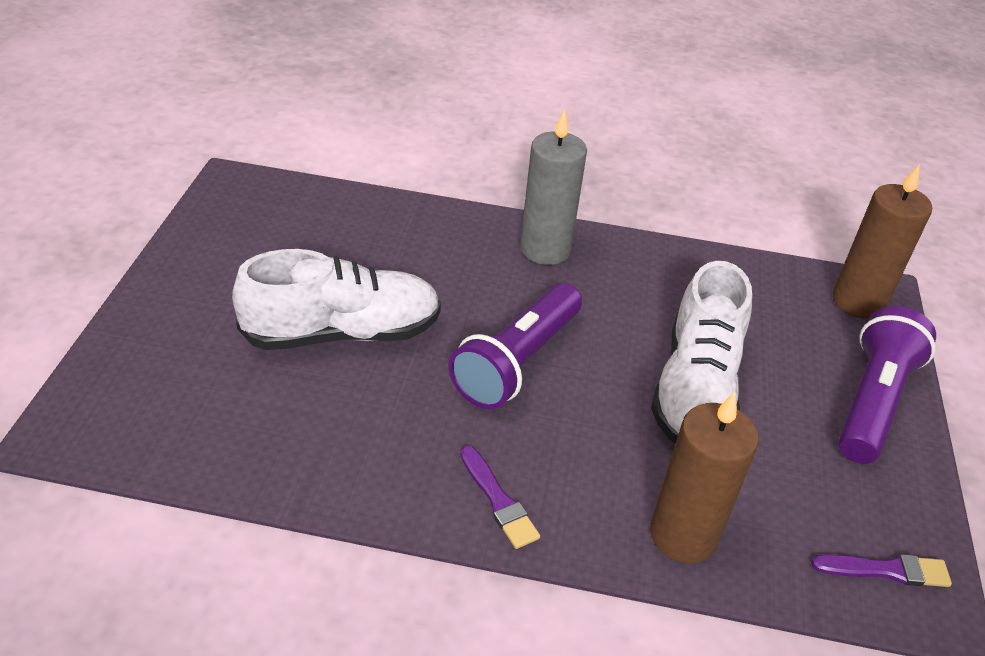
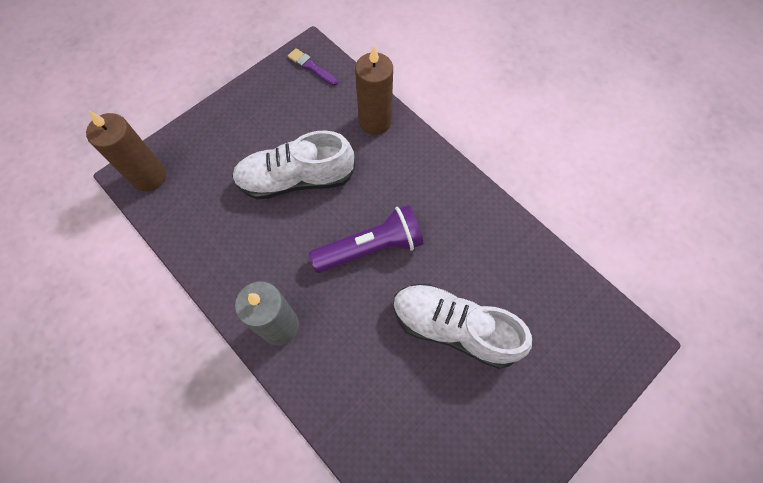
camera: 140 degrees left, 25 degrees up
(498, 501) = (440, 179): purple brush -> none
(695, 388) = (296, 179): white shoe -> white shoe turned 150 degrees counterclockwise
(873, 402) = (222, 125): purple flashlight -> none

